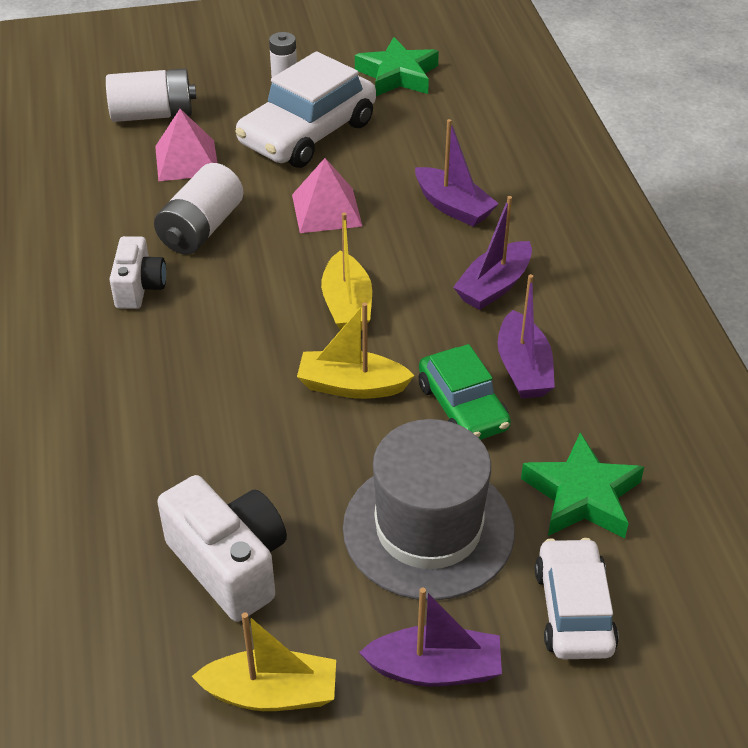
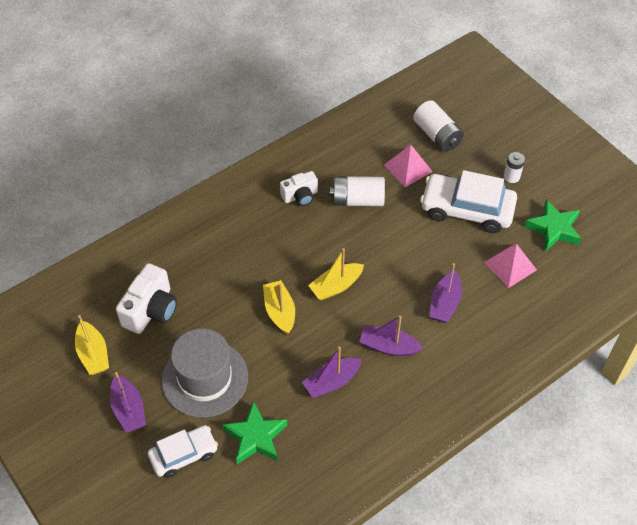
camera: 65 degrees right, 10 degrees up
(326, 210) = (405, 246): pink pyramid -> pink pyramid (510, 266)
(462, 407) = (290, 364): green car -> none

